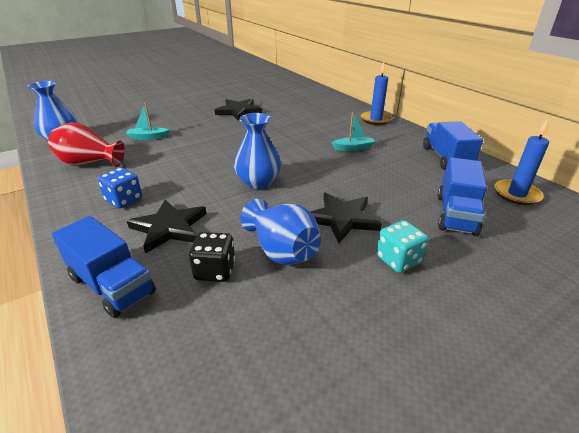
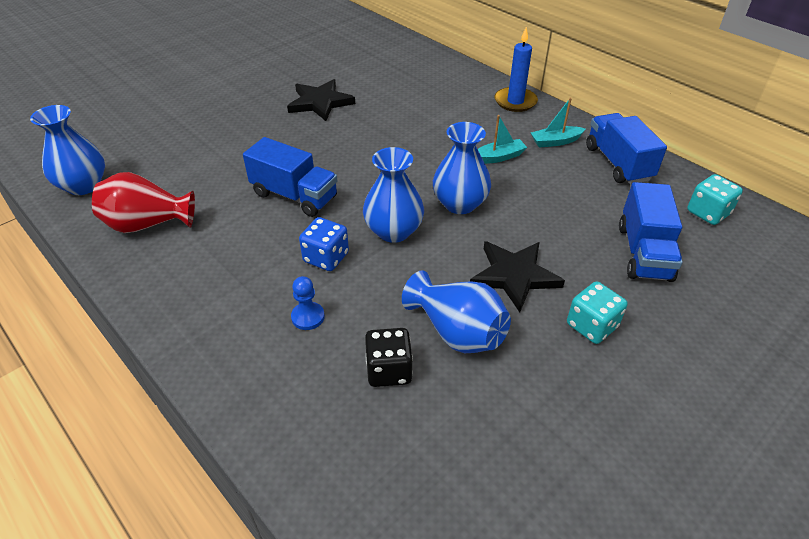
camera: 10 degrees left, 10 degrees up
(112, 285) = (275, 408): blue truck -> blue truck (294, 196)
(124, 200) = (228, 281): blue dice -> blue dice (326, 257)
(148, 137) = (209, 167): turquoise boat -> turquoise boat (555, 142)
(169, 227) = (308, 317): black star -> blue pawn
(314, 171) = (460, 204): none -> blue vase
(516, 194) = (708, 213): blue candle -> turquoise dice

